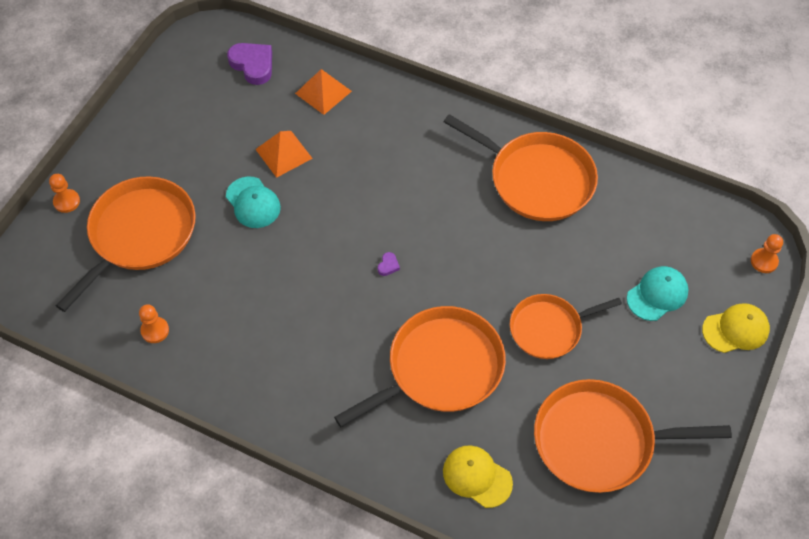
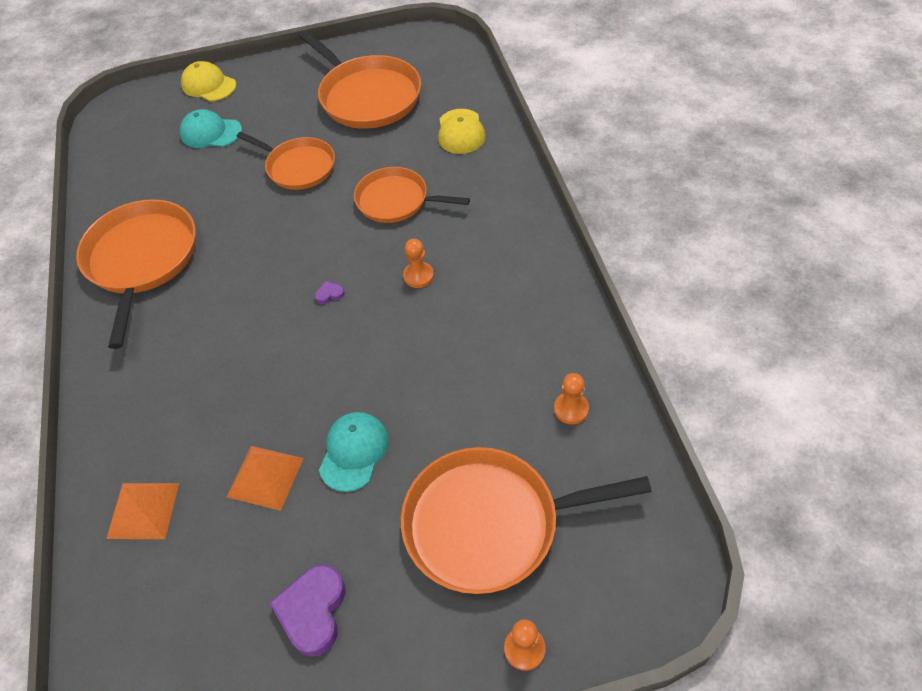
camera: 125 degrees left, 5 degrees down
(253, 65) = (146, 627): purple heart -> purple heart (313, 611)
(440, 368) = (396, 200): orange pan -> orange pan, size x0.64
(764, 261) = (130, 100): orange pawn -> orange pawn (418, 276)

